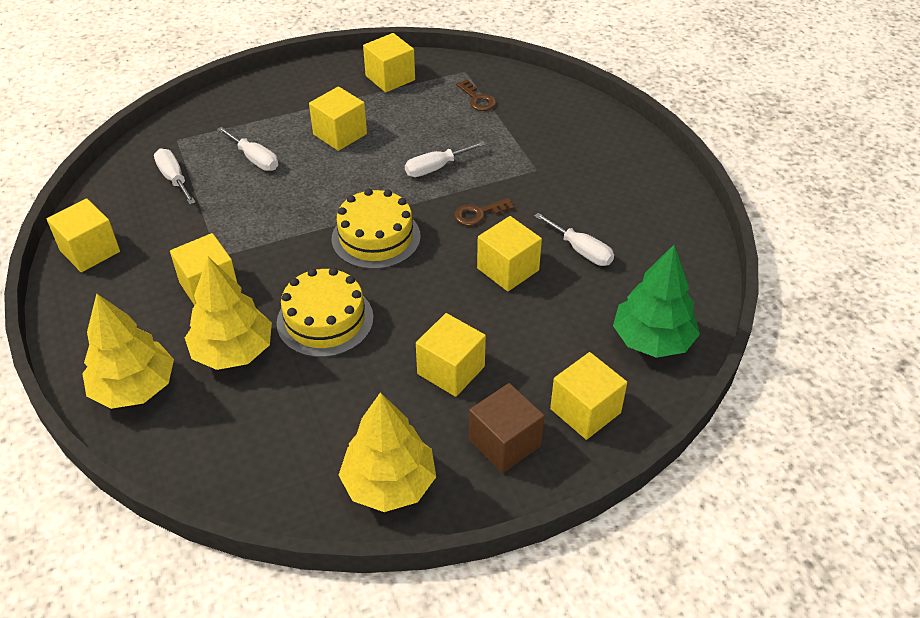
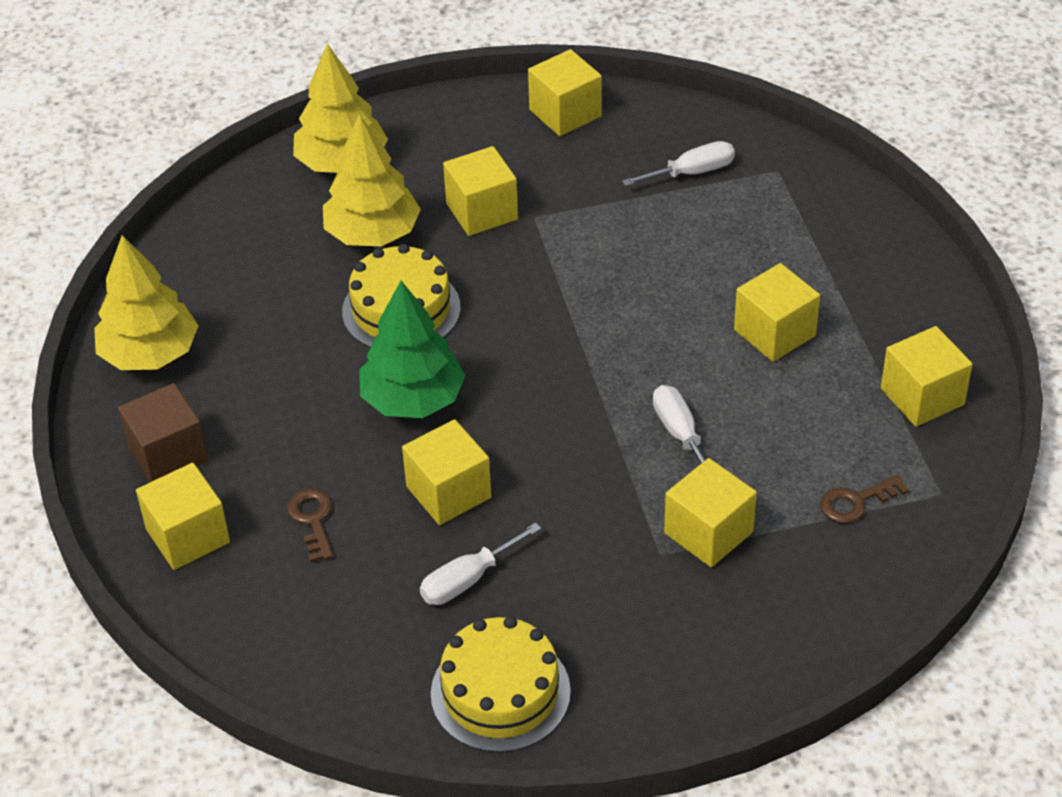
camera: 100 degrees right, 0 degrees up
(255, 159) = (724, 245): white screwdriver -> none
(376, 237) = (540, 361): yellow cake -> yellow cake (500, 692)
(451, 370) = (289, 417): yellow cube -> yellow cube (708, 532)
(478, 213) = (569, 473): brown key -> brown key (313, 520)
(652, 340) = (279, 628): green tree -> green tree (413, 399)

